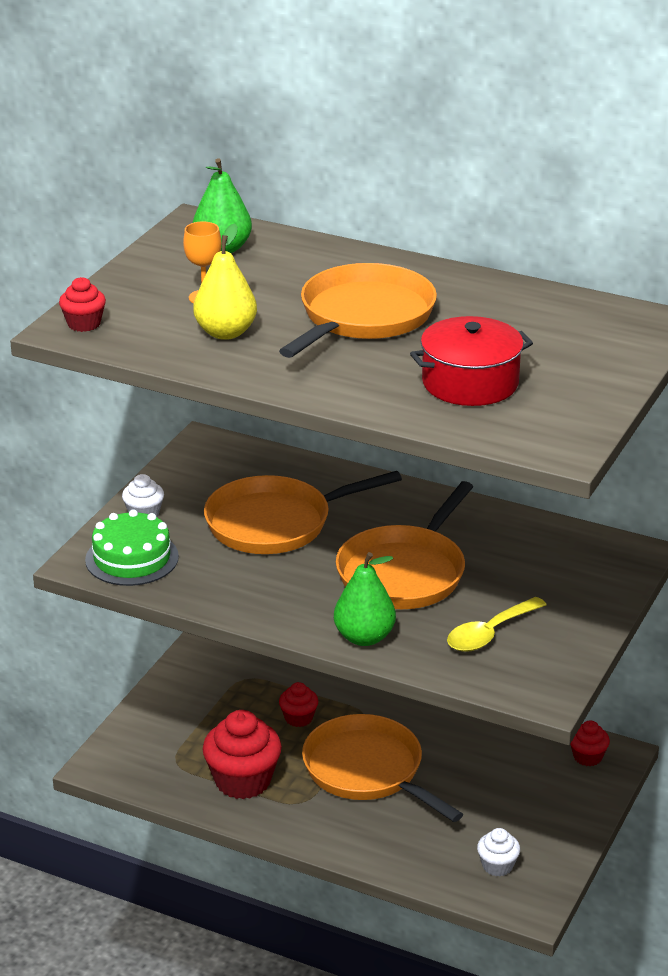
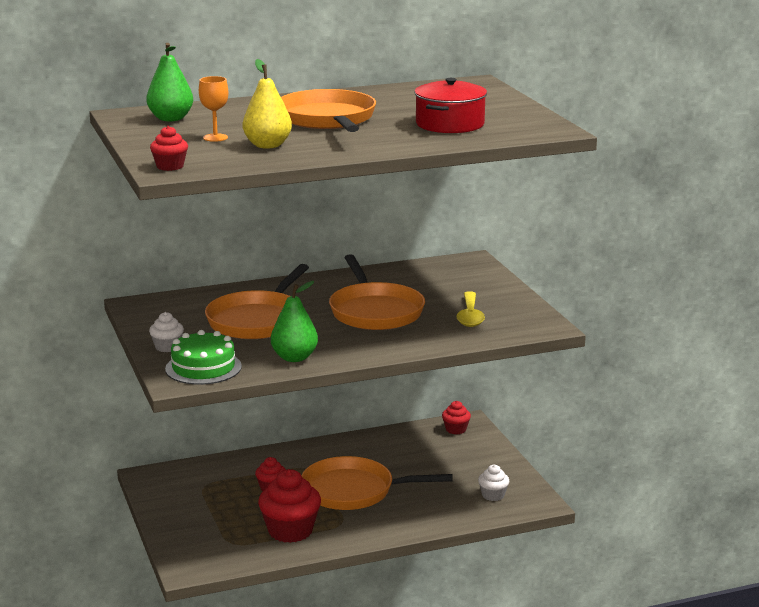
camera: 45 degrees left, 10 degrees down
(364, 637) = (411, 344): green pear -> green pear (294, 358)

